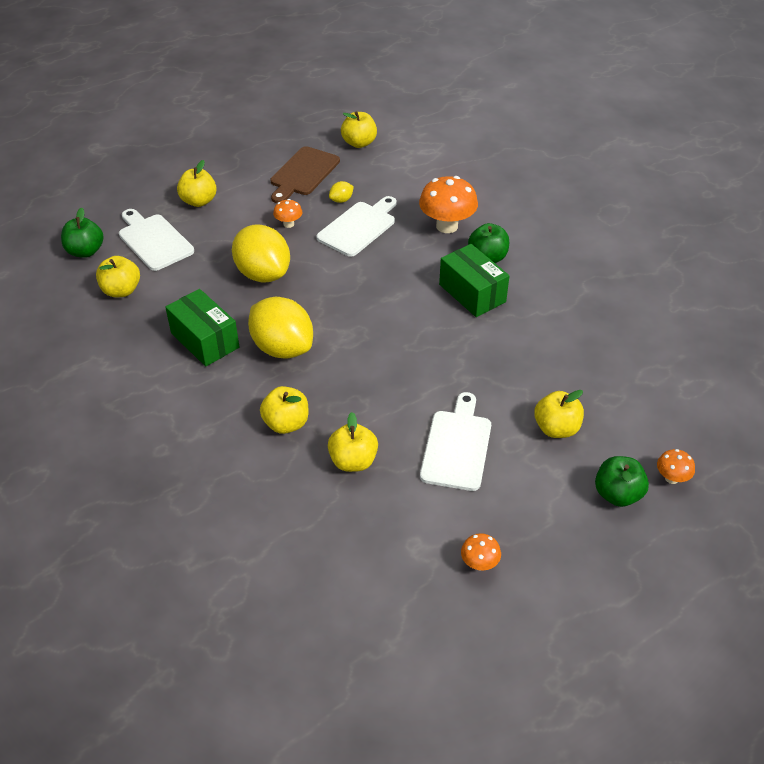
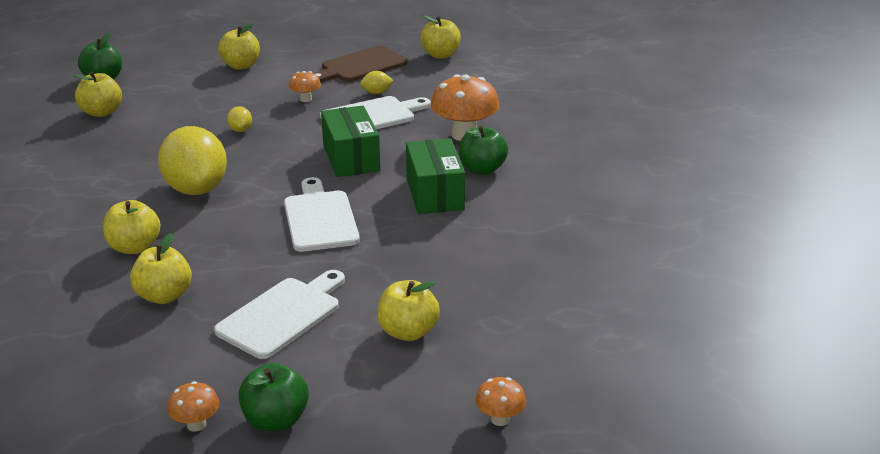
camera: 25 degrees right, 15 degrees down
(154, 240) = (170, 84): white cutting board -> white cutting board (320, 218)
(205, 340) = (132, 165): green box -> green box (351, 158)
(263, 274) = (240, 130): yellow lemon -> yellow lemon, size x0.41
(617, 494) = (417, 413): green apple -> green apple (276, 420)

